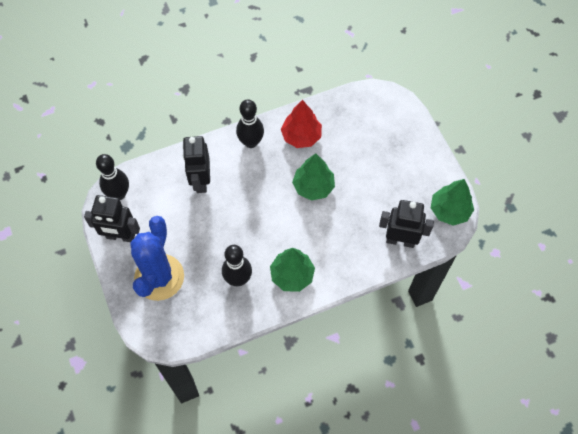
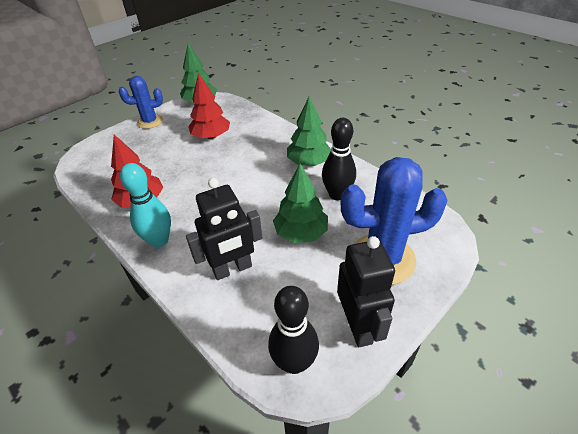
camera: 110 degrees left, 20 degrees down
(251, 142) = (159, 240): black bowling pin -> turquoise bowling pin
(313, 186) = (205, 175): green tree -> green tree (301, 233)
(374, 205) = (211, 136): none -> red tree
(400, 240) = (239, 117): black robot -> none
(427, 157) = (150, 122): none -> blue cactus

